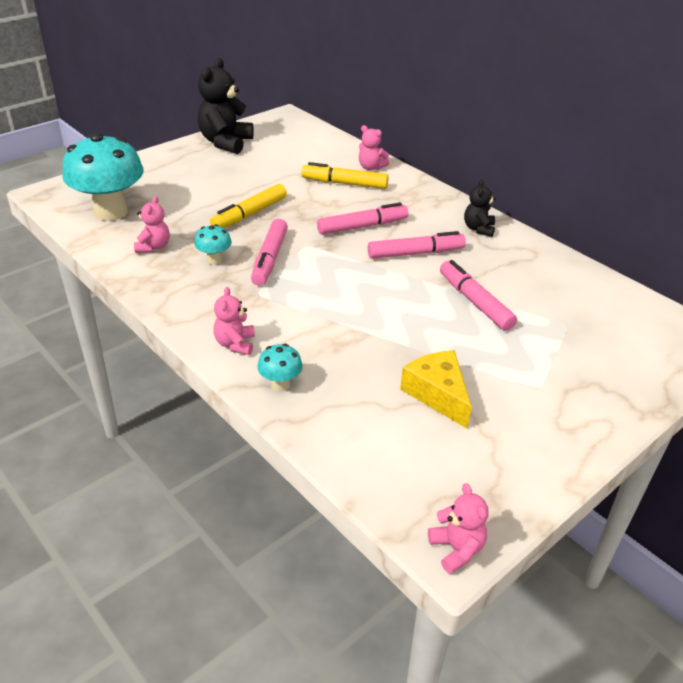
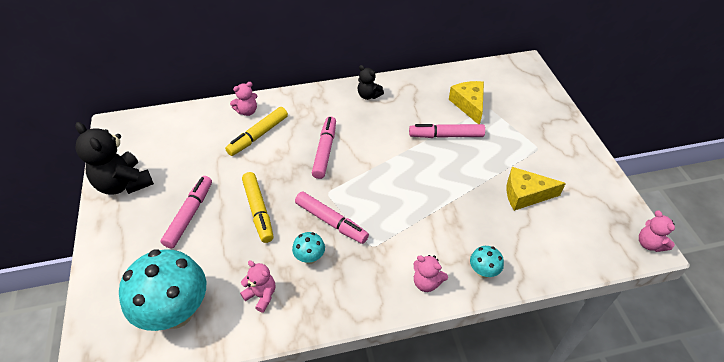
camera: 60 degrees left, 10 degrees up
(415, 253) = (376, 138): pink marker -> pink marker (189, 215)
(456, 549) = (649, 244): pink teddy bear -> pink teddy bear turned 120 degrees counterclockwise
(552, 307) = (469, 105): none -> yellow cheese

